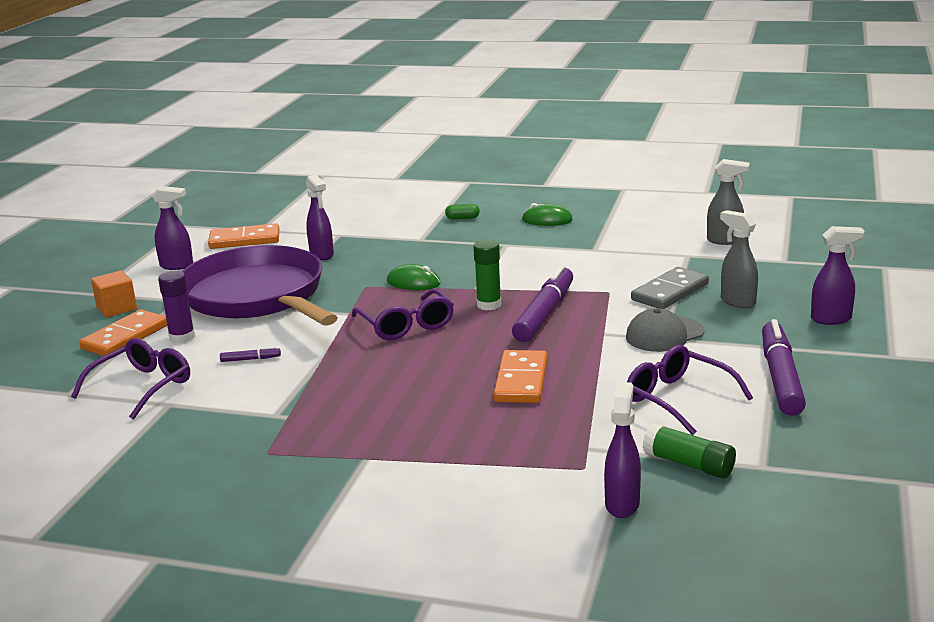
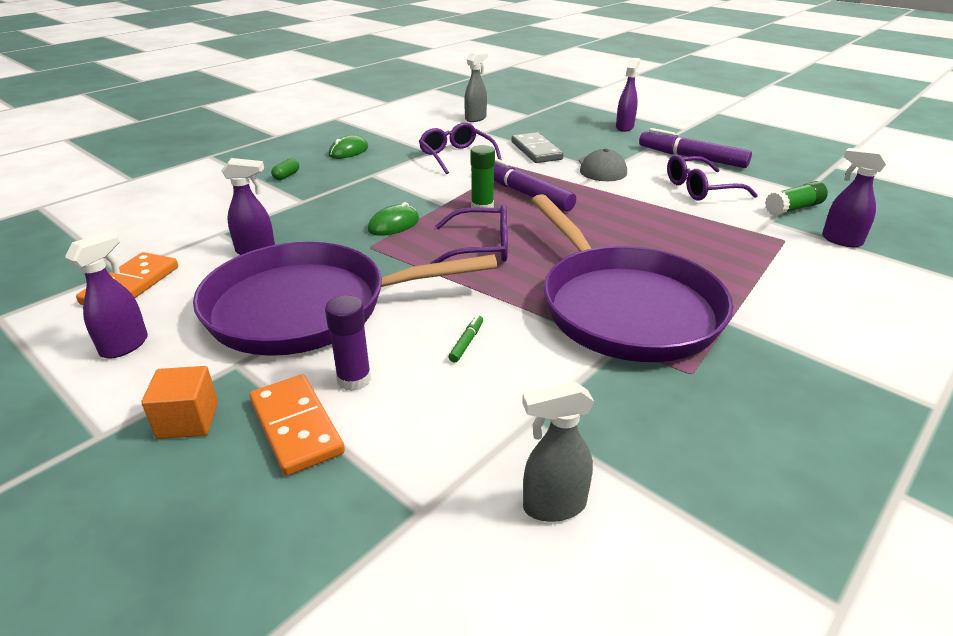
camera: 65 degrees left, 10 degrees up
(141, 387) = (465, 436): purple glasses -> purple glasses (456, 156)
(250, 359) = (466, 342): purple marker -> green marker
(351, 407) = (625, 308): none -> purple pan
(521, 381) = (633, 228): orange domino -> none
(737, 302) = (574, 139): grey spray bottle -> grey spray bottle (553, 506)

